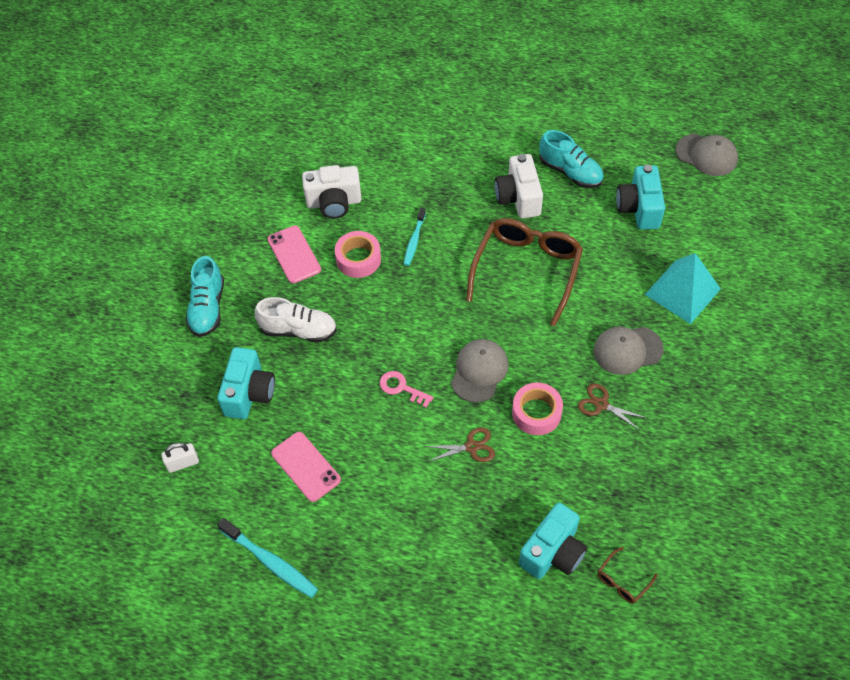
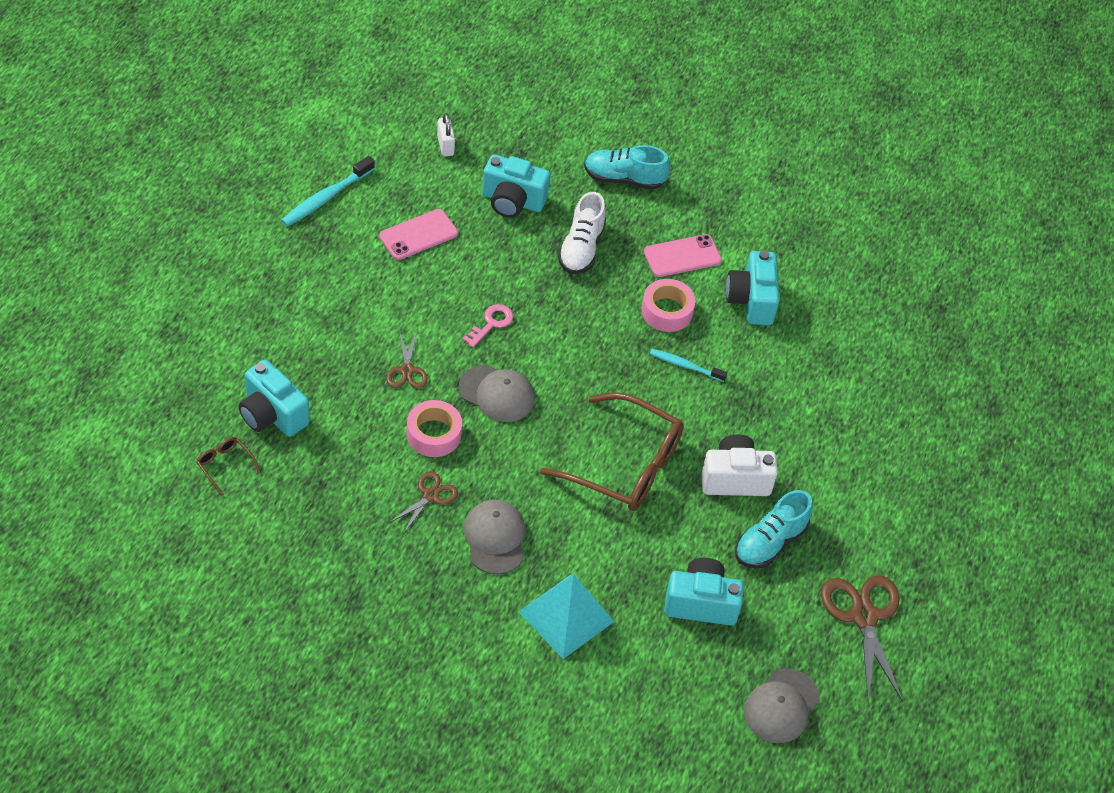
camera: 90 degrees right, 5 degrees down
(334, 203) = (751, 300): white camera -> turquoise camera
(615, 115) = (864, 617): none -> brown scissors

